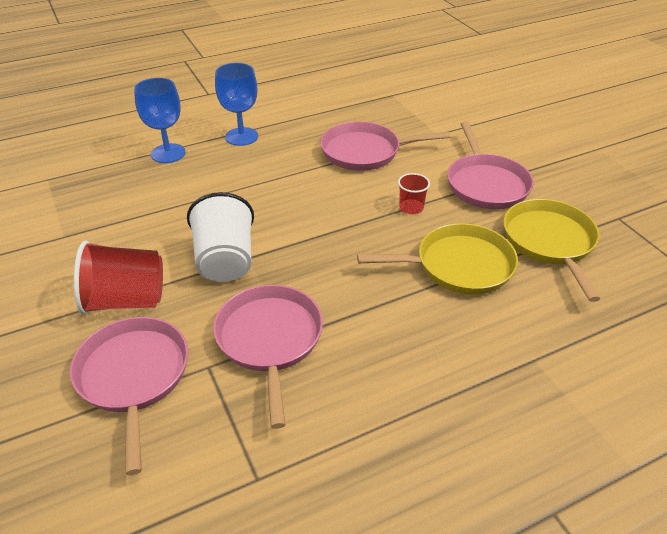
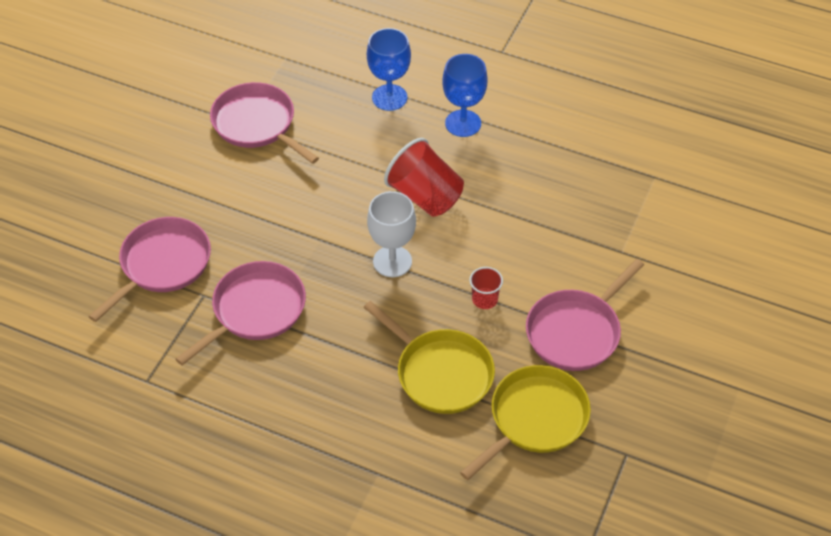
camera: 50 degrees right, 10 degrees up
(126, 300) = (216, 208): red cup -> red cup (425, 196)
(225, 261) = (304, 230): white cup -> none
(320, 232) = (392, 261): none -> white goblet
(365, 152) = (533, 219): pink pan -> pink pan (256, 124)

